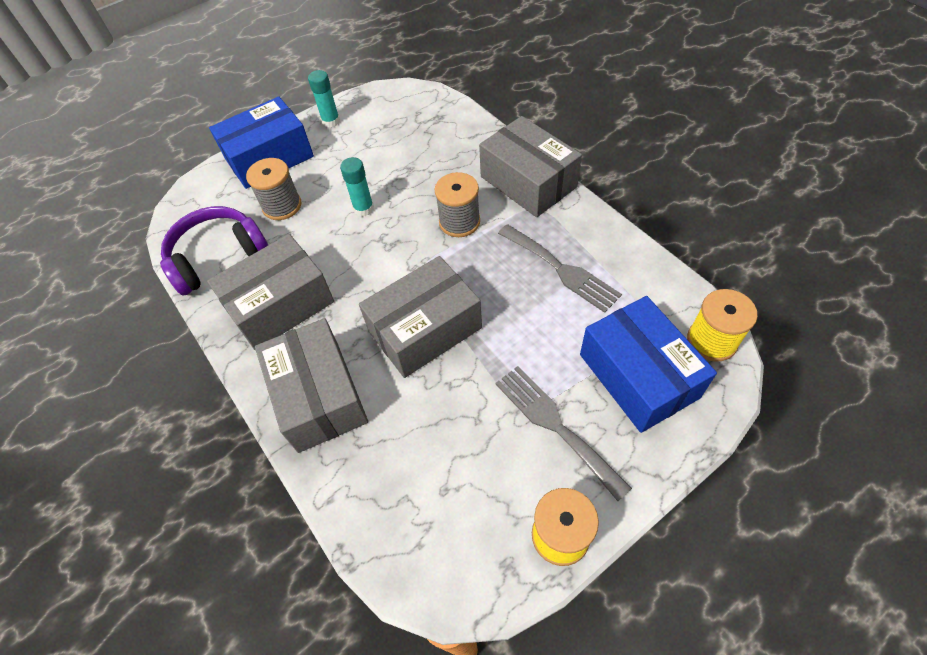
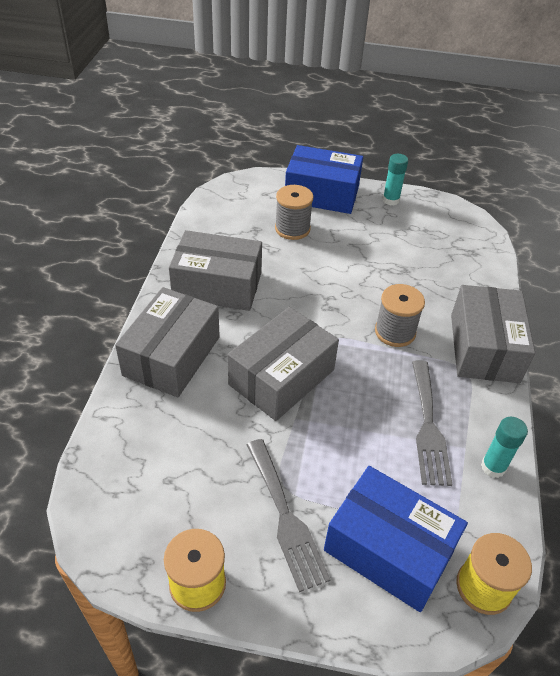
camera: 40 degrees right, 10 degrees down
(218, 257) = (219, 229): purple headphones -> none
(363, 208) = (341, 271): turquoise glue stick -> turquoise glue stick (493, 467)
(425, 329) = (282, 377): grey box -> grey box turned 60 degrees counterclockwise
(555, 425) = (285, 517): grey fork -> grey fork turned 150 degrees clockwise
(638, 375) = (389, 549): blue box -> blue box turned 75 degrees counterclockwise

